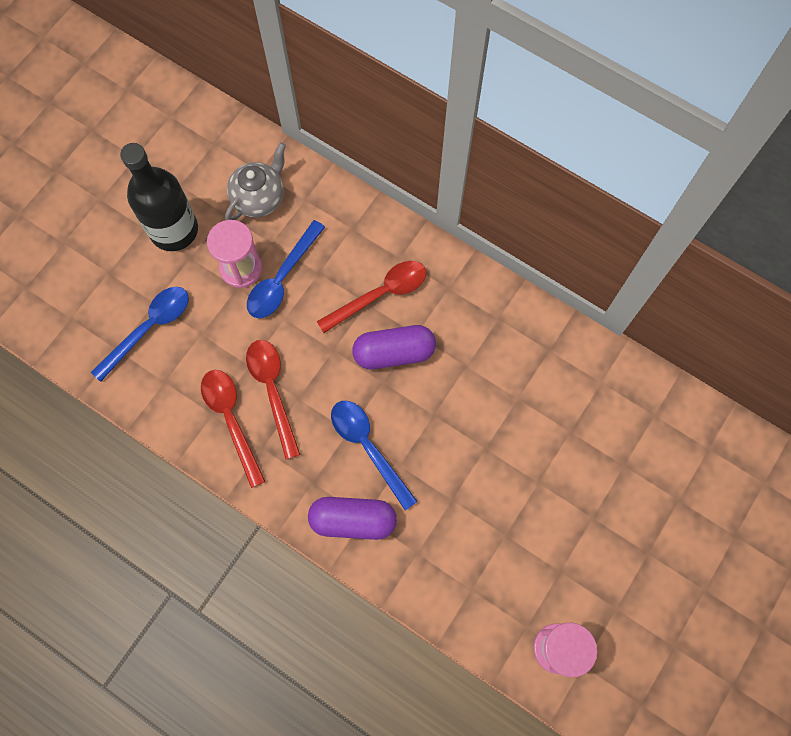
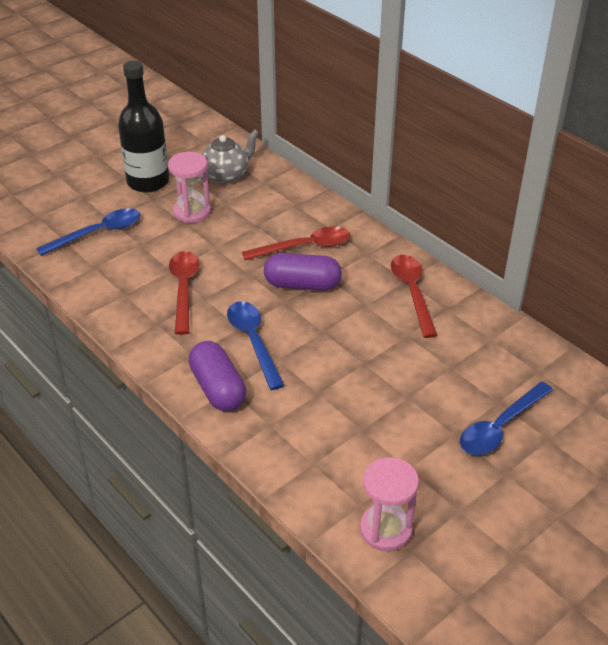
camera: 15 degrees right, 30 degrees down
(231, 420) = (139, 301): red spoon -> red spoon (412, 292)
(282, 278) = (224, 223): blue spoon -> blue spoon (500, 427)
(353, 520) = (218, 388): purple capsule -> purple capsule turned 45 degrees clockwise

